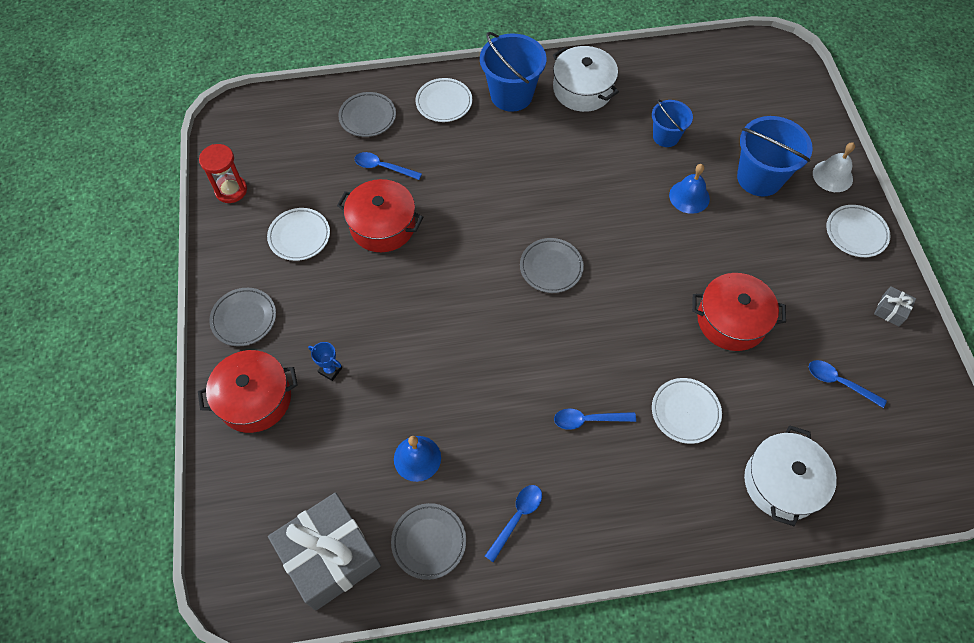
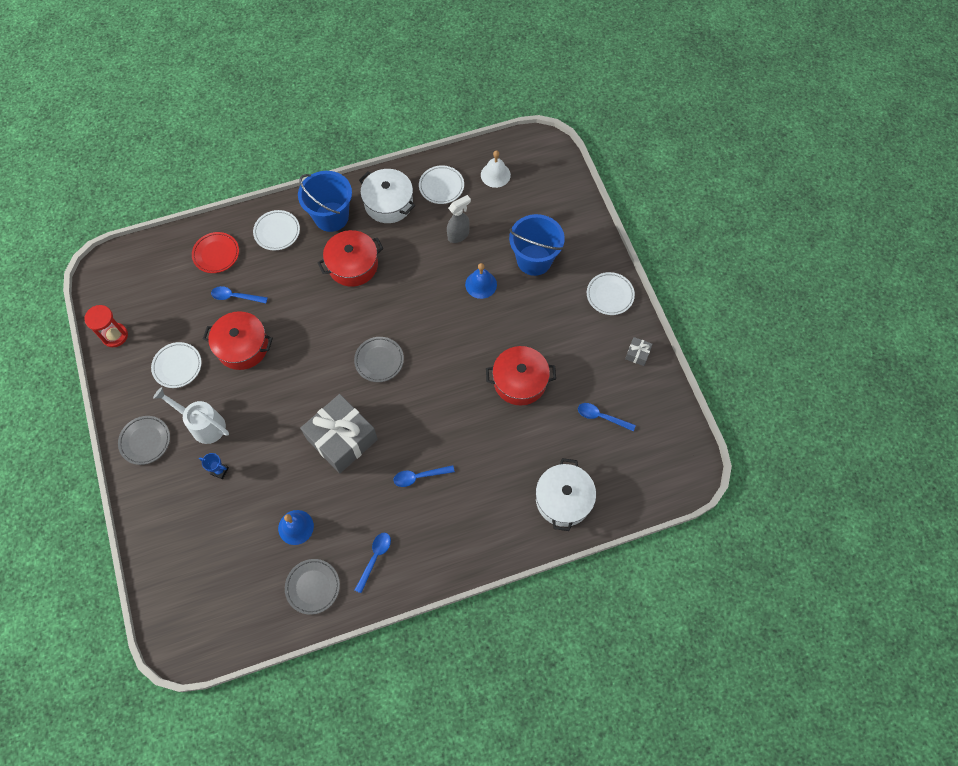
camera: 10 degrees left, 5 degrees up
(255, 399) = (165, 503): red pot -> red pot (353, 265)
(319, 310) = (203, 424): none -> white watering can
(330, 556) = (242, 610): grey gift -> grey gift (342, 439)
(367, 117) = (216, 254): grey plate -> red plate
(666, 136) = (458, 235): blue bucket -> grey spray bottle
(685, 412) = (490, 458): white plate -> white plate (441, 186)
(832, 176) = (590, 249): white bell -> white bell (495, 175)

